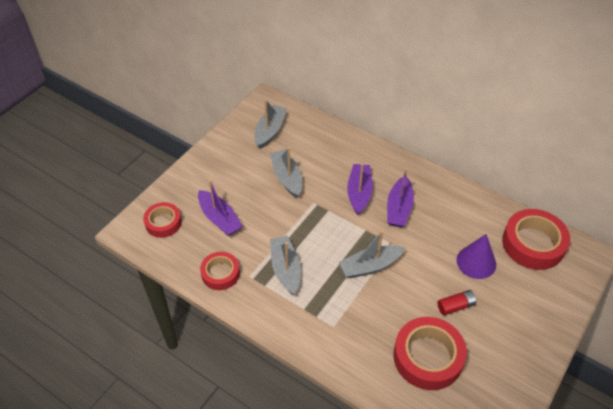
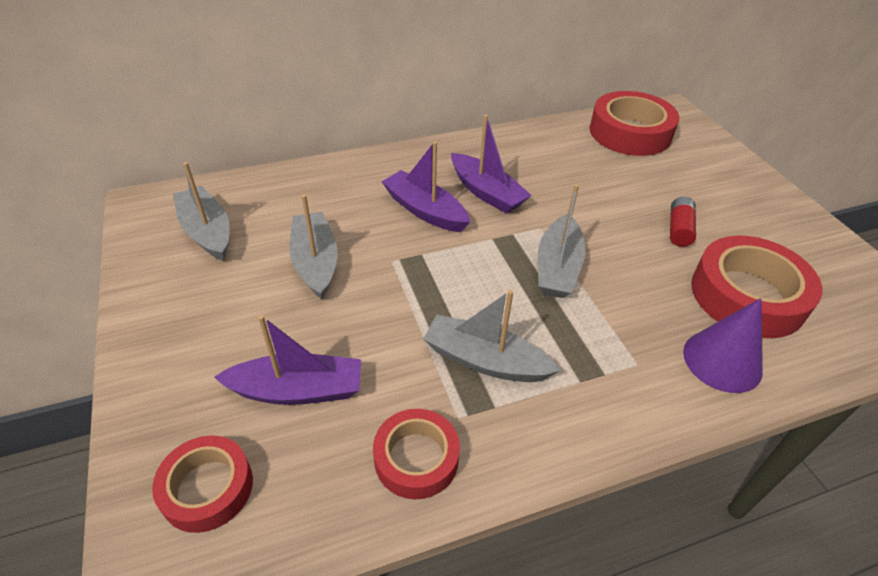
camera: 55 degrees left, 5 degrees down
(287, 178) = (315, 262): grey boat -> grey boat turned 60 degrees clockwise
(476, 262) = (624, 180): purple cone -> purple cone (722, 361)

